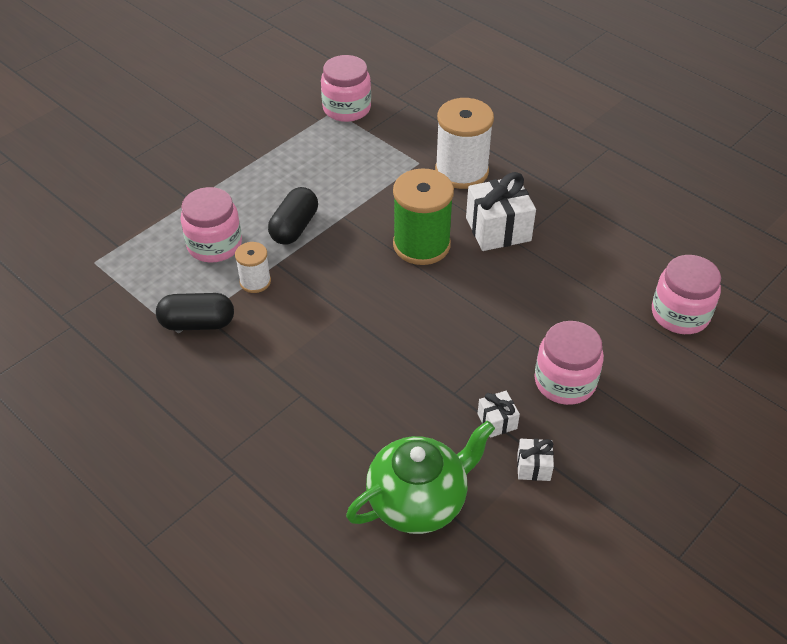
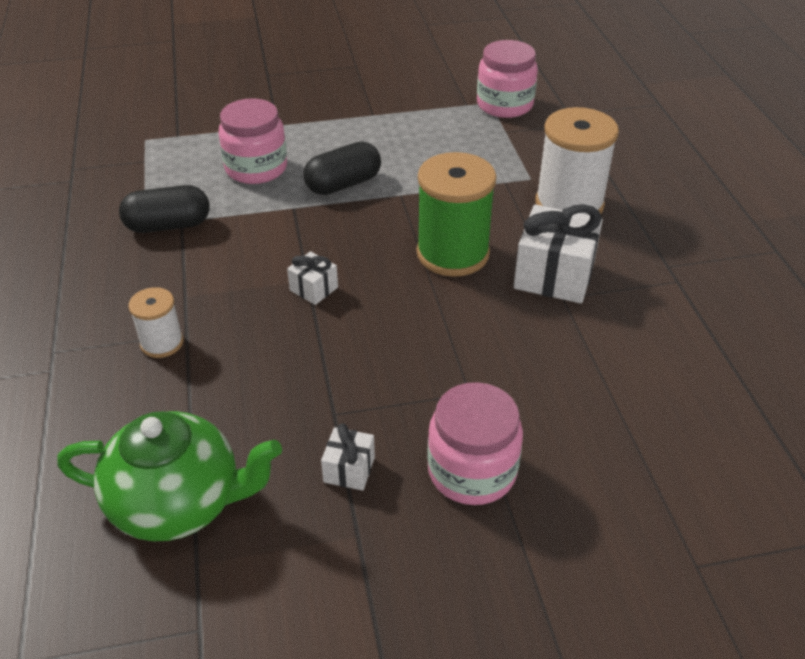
camera: 35 degrees right, 5 degrees down
(197, 323) = (168, 225): black capsule -> black capsule turned 45 degrees counterclockwise
(255, 282) = (256, 214): white spool -> white spool (162, 343)
(533, 467) = (338, 544): white gift -> white gift (314, 289)
(680, 314) = (701, 473): pink jar -> none

